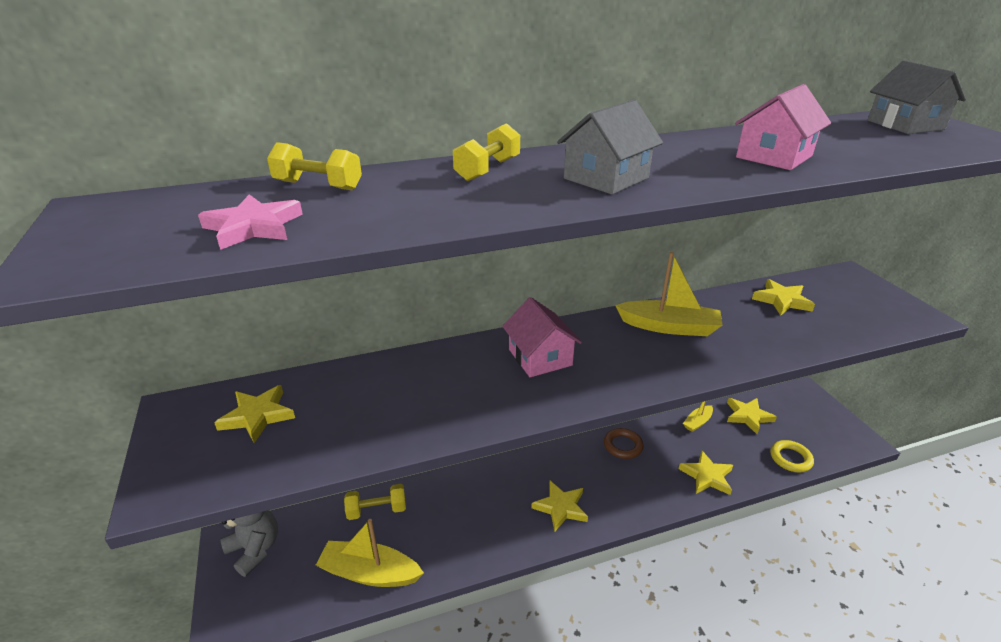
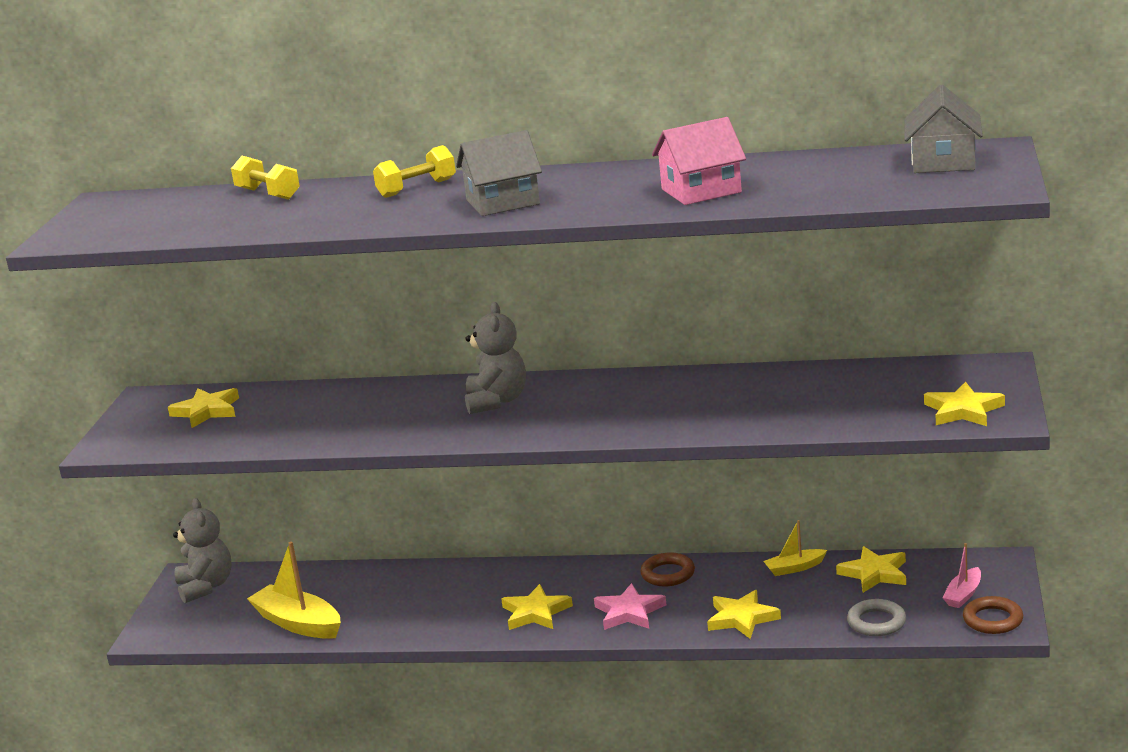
camera: 30 degrees right, 10 degrees down
(253, 227) = (193, 222): pink star -> pink star (629, 612)
(377, 510) = (340, 579): yellow dumbbell -> none
(540, 357) = (496, 401): pink house -> grey teddy bear
(669, 327) = (669, 392): yellow boat -> none
(782, 300) = (848, 383): yellow star -> yellow star (963, 410)
(790, 458) = (876, 622): yellow ring -> grey ring
(814, 422) = (963, 595): none -> pink boat
(851, 439) = (993, 620): none -> brown ring

